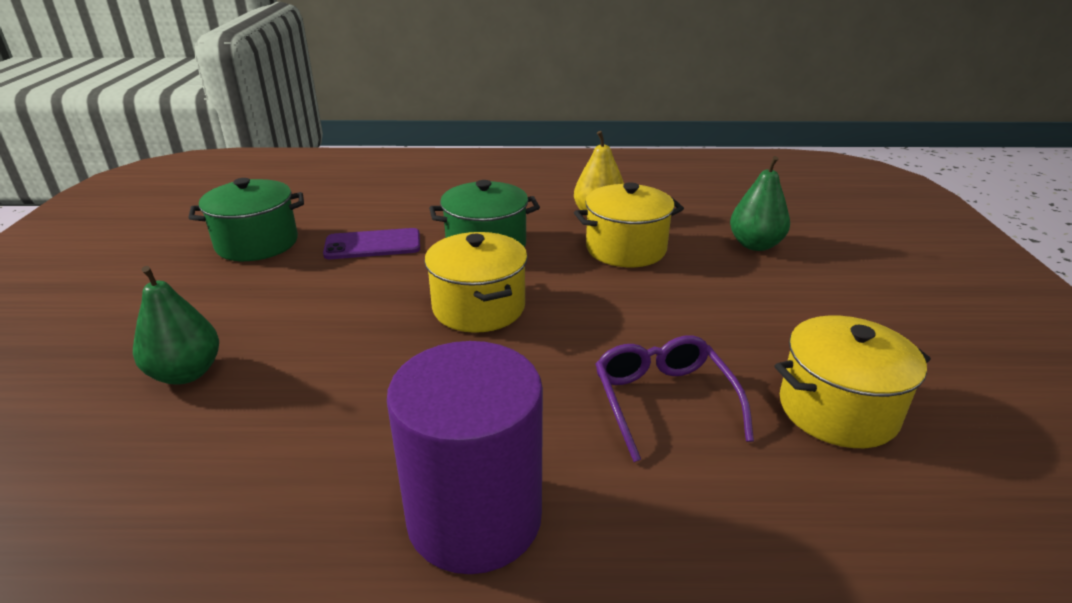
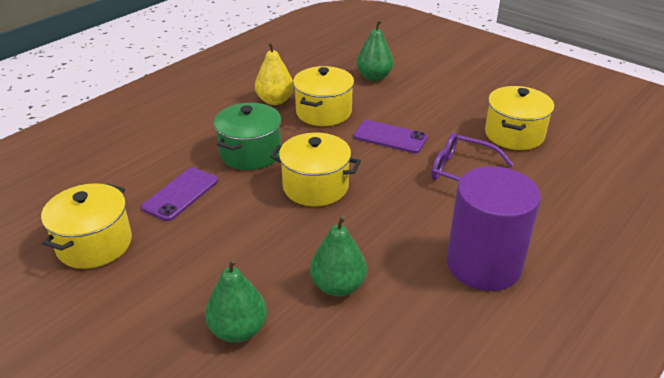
camera: 50 degrees left, 5 degrees up
(257, 243) = (94, 244): green pot -> yellow pot
(311, 405) = (338, 286): none -> green pear
(650, 311) = (390, 137): none -> purple phone

